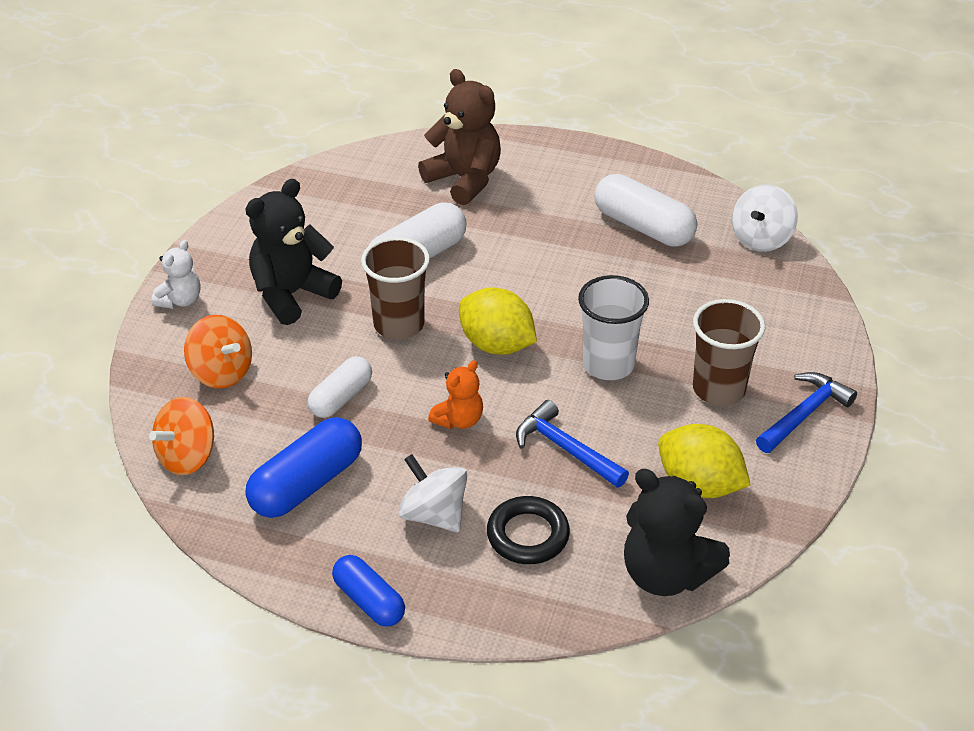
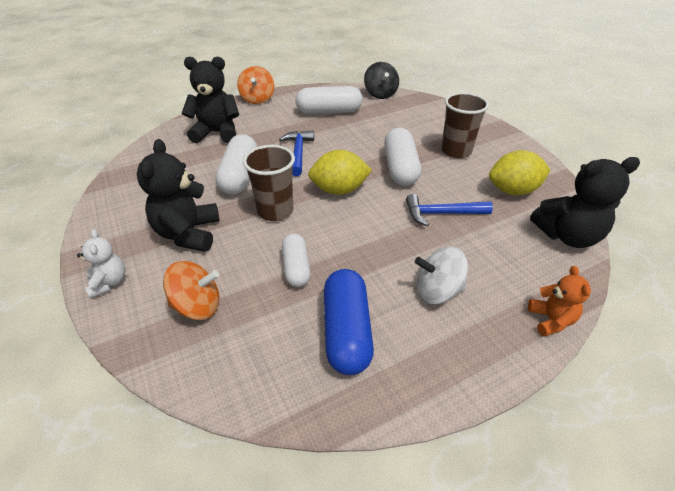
camera: 45 degrees left, 0 degrees up
(187, 457) = (243, 378): orange spinning top -> orange spinning top (257, 99)
(369, 601) = (484, 370): blue capsule -> none
(459, 420) = (375, 235): orange teddy bear -> orange teddy bear (551, 320)
(464, 179) = (217, 133): brown teddy bear -> black teddy bear
(528, 535) = (492, 265): black ring -> none
(608, 364) = (400, 168): white cup -> white capsule
(761, 238) = (380, 94): white spinning top -> black spinning top
(804, 414) = (498, 141): blue hammer -> blue hammer (298, 153)

